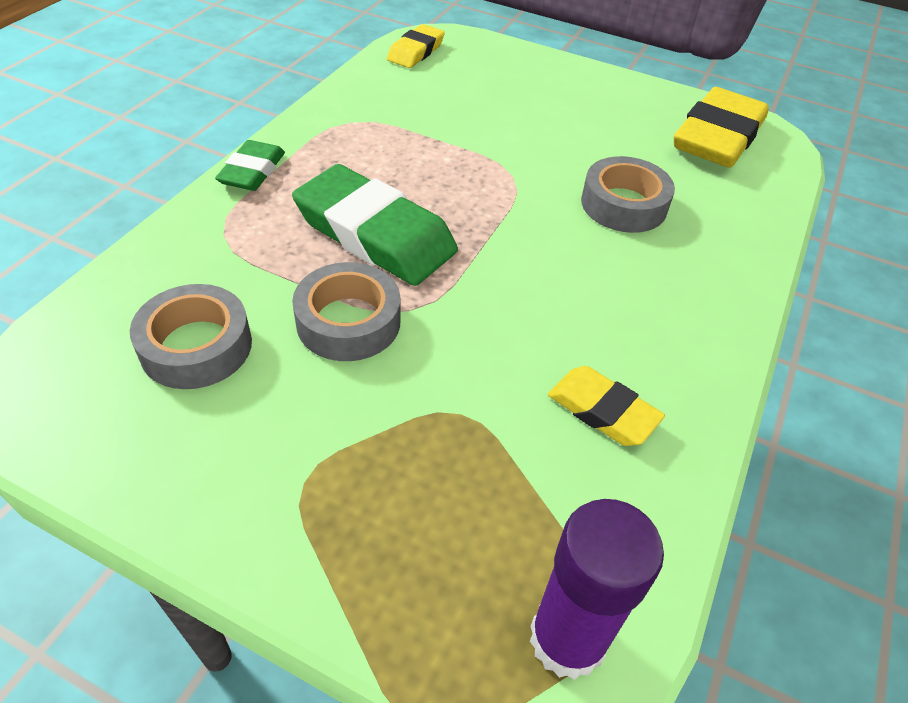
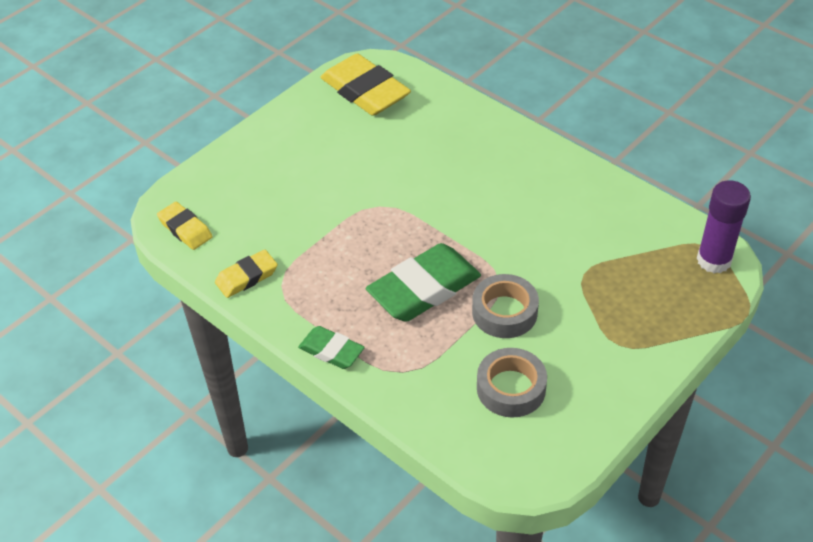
camera: 70 degrees left, 0 degrees up
(602, 411) = (592, 215): yellow eraser -> yellow eraser (247, 277)
(623, 204) = (425, 159): grey tape -> none

